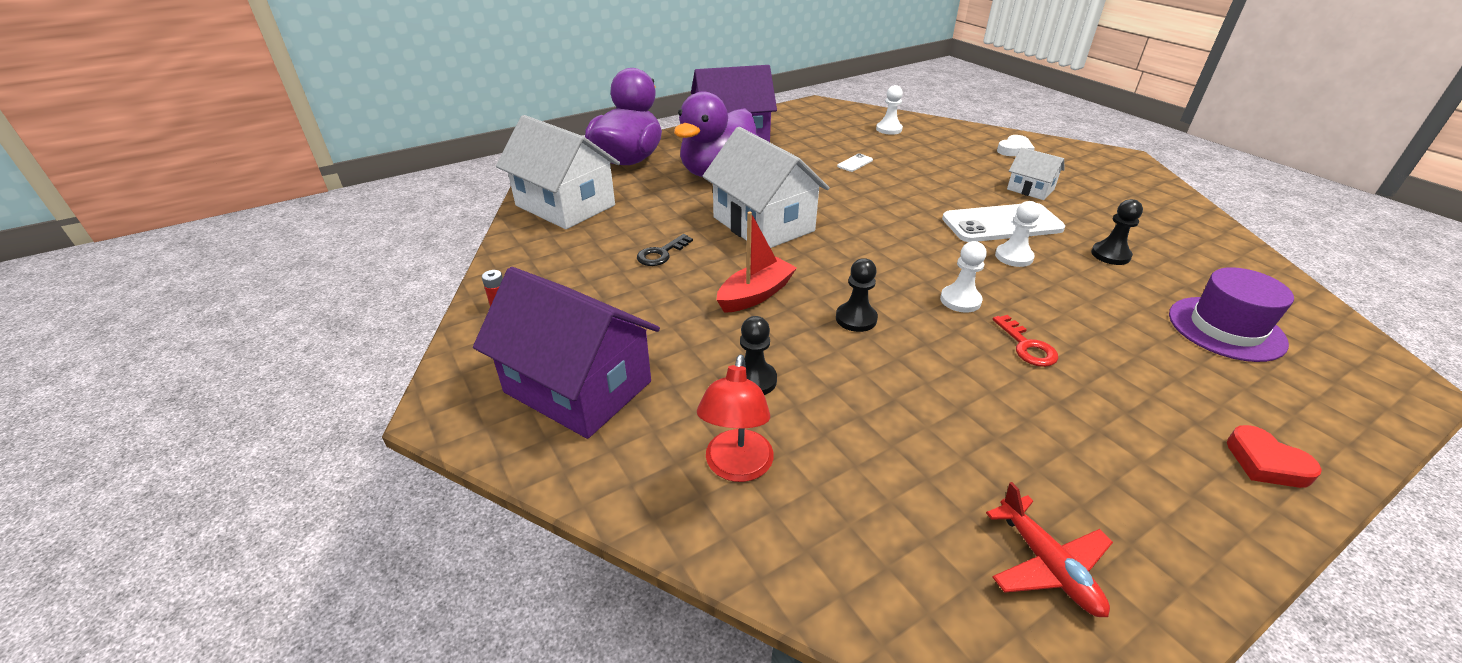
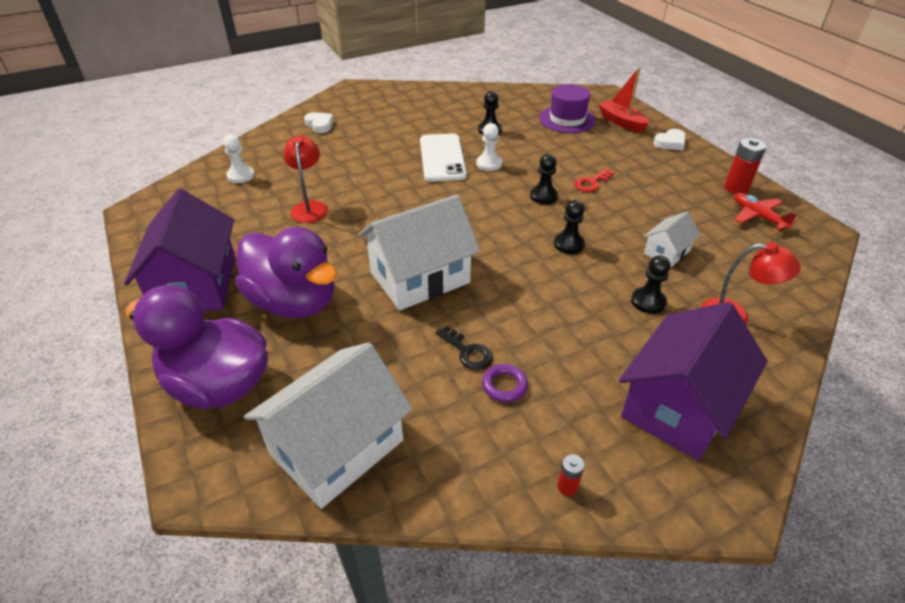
camera: 85 degrees left, 5 degrees up
(618, 274) = (504, 385): none -> purple ring
(755, 294) = (539, 292): red boat -> red boat (621, 122)
(855, 163) = (310, 207): white phone -> red lamp
(960, 300) = (543, 196): white pawn -> black pawn
(1027, 346) = (591, 183): red key -> red key turned 150 degrees clockwise
(1030, 189) = (392, 135): white house -> white house (666, 252)
(1047, 565) = (758, 216): red plane -> red plane turned 105 degrees counterclockwise
(1146, 549) = (736, 188): none -> red battery
(1266, 463) = (670, 143): red heart -> white heart

